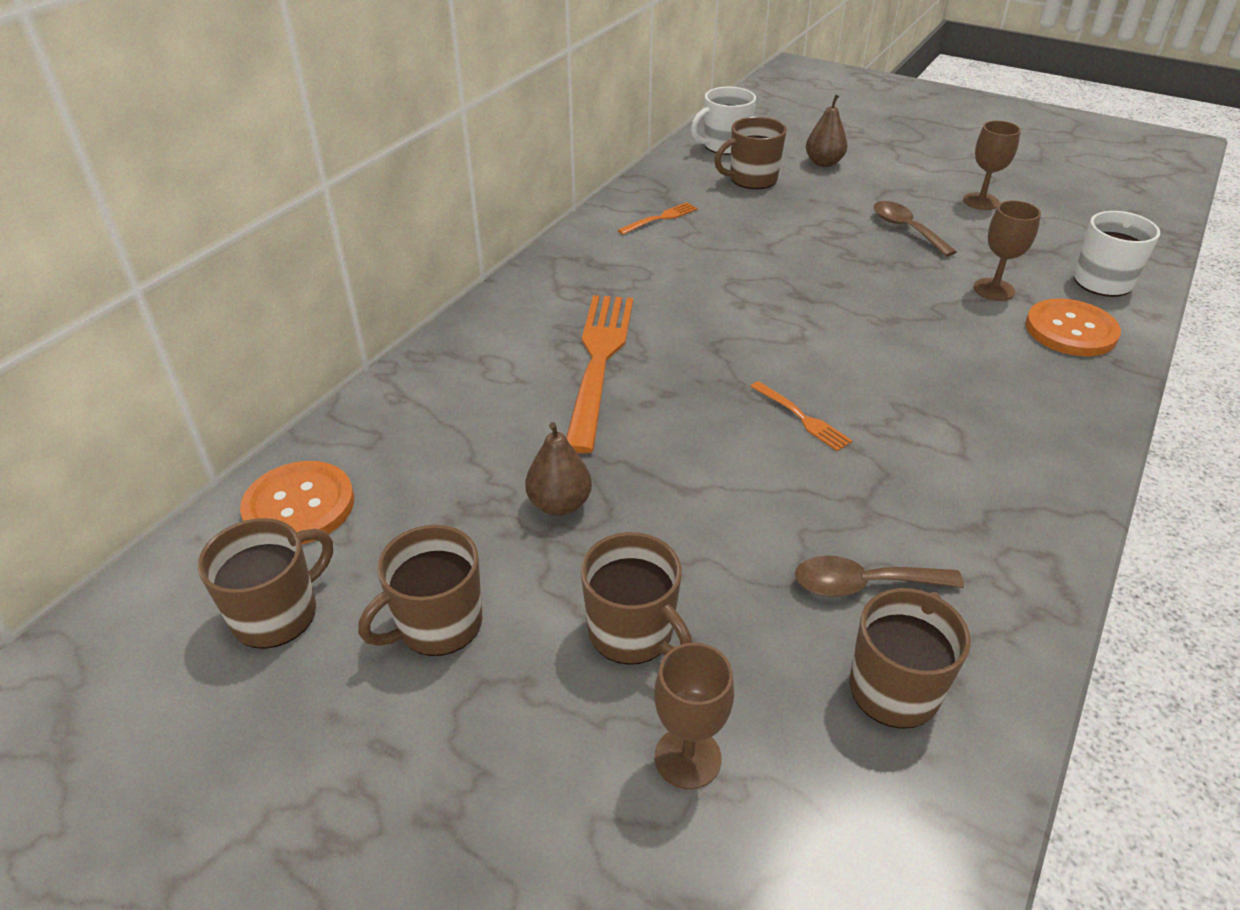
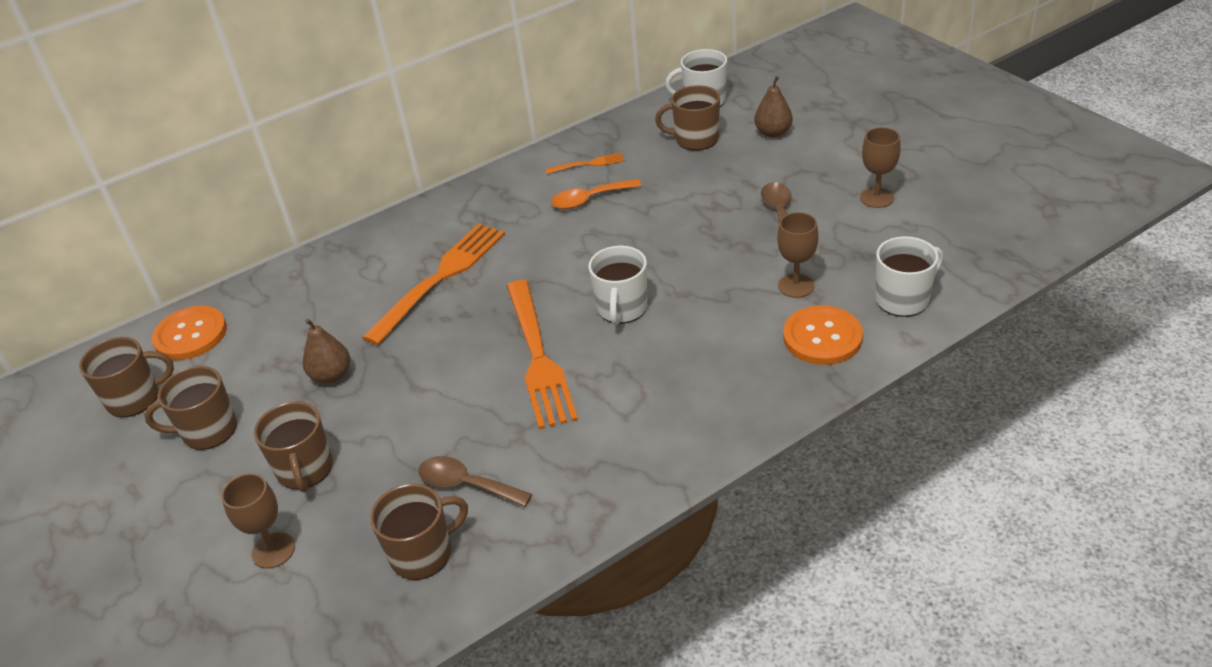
camera: 30 degrees right, 0 degrees up
(696, 251) = (589, 199): none -> orange spoon
(802, 418) = (538, 357): orange fork -> orange fork, size x2.20
(843, 348) = (622, 308): none -> white mug

